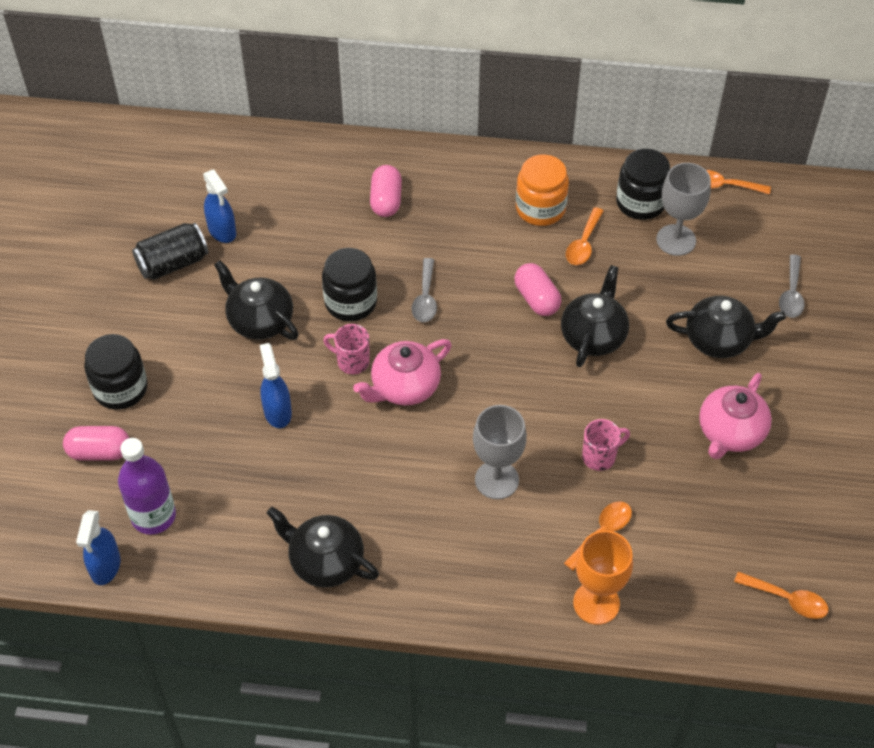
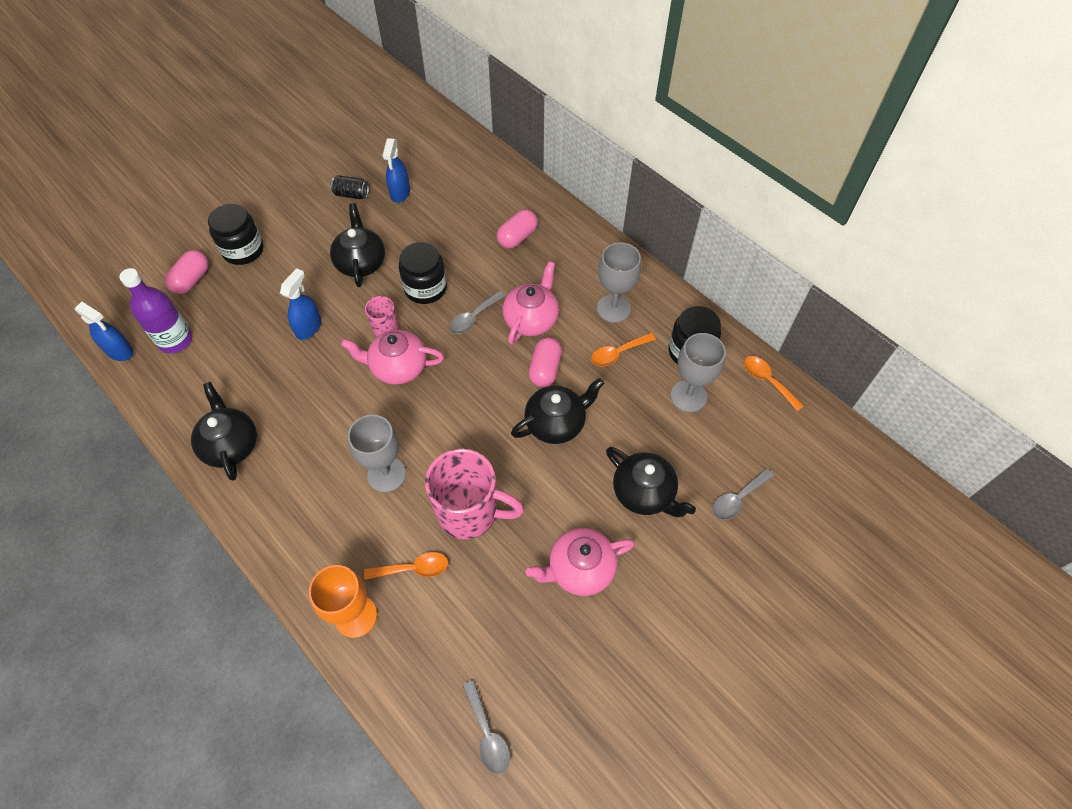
camera: 40 degrees right, 5 degrees up
(99, 452) = (192, 280): pink capsule -> pink capsule turned 75 degrees clockwise
(105, 566) = (120, 351): blue spray bottle -> blue spray bottle turned 105 degrees counterclockwise
(173, 263) = (352, 194): black can -> black can, size x0.64
(479, 265) = (531, 319): none -> pink teapot
(540, 208) = (613, 308): orange jar -> grey goblet
(600, 456) = (470, 512): pink mug -> pink mug, size x2.00
(787, 599) = (487, 734): orange spoon -> grey spoon

